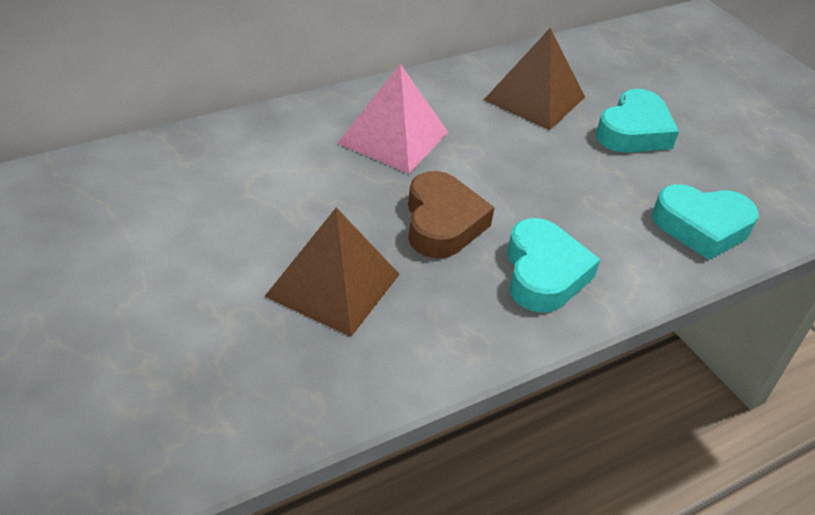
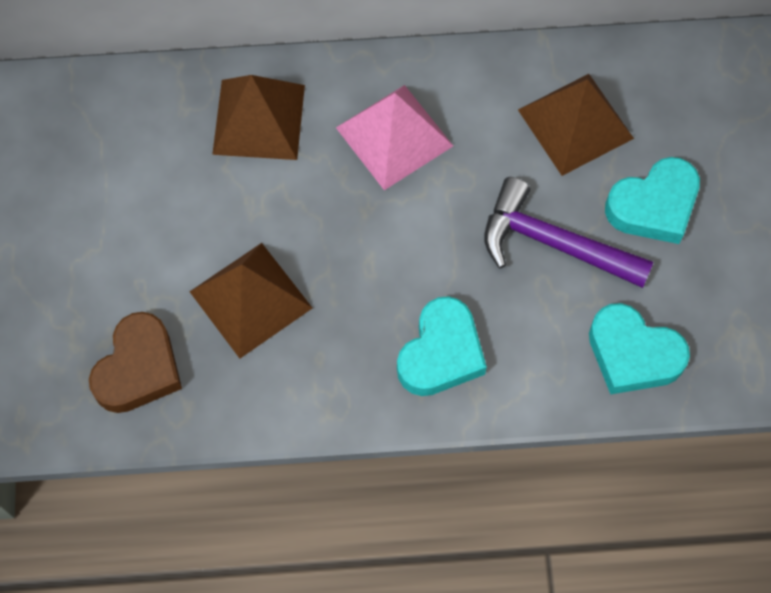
camera: 30 degrees right, 25 degrees up
(262, 153) = (258, 119): none -> brown pyramid
(442, 223) = (382, 262): brown heart -> brown heart (138, 369)
(577, 172) = (553, 243): none -> purple hammer

